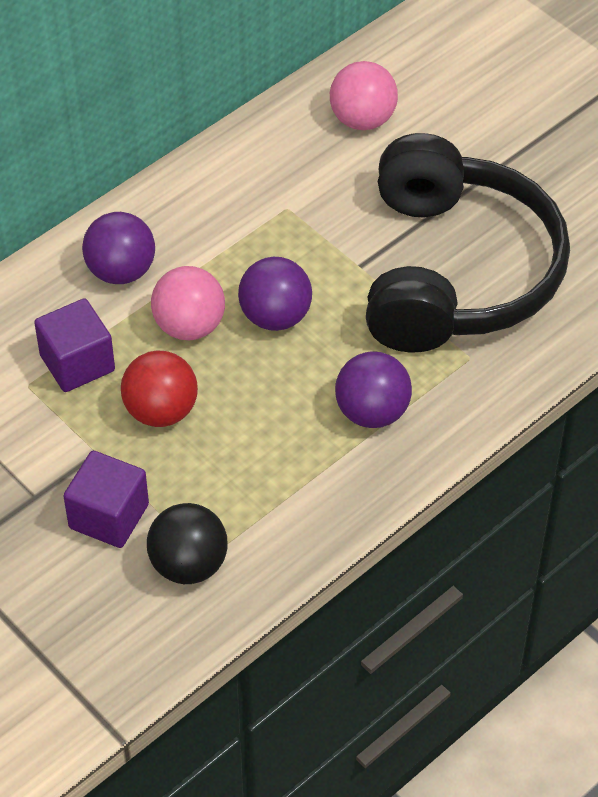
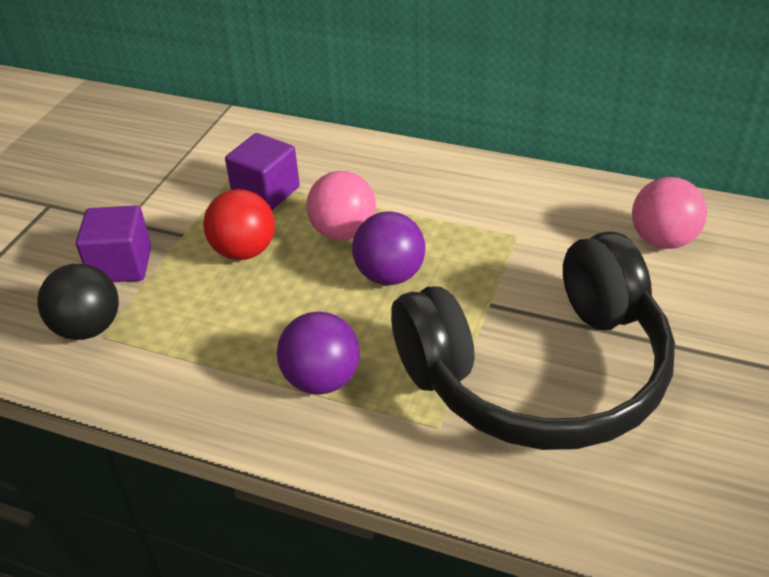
camera: 65 degrees right, 10 degrees down
(121, 271) = (373, 178): purple ball -> none

